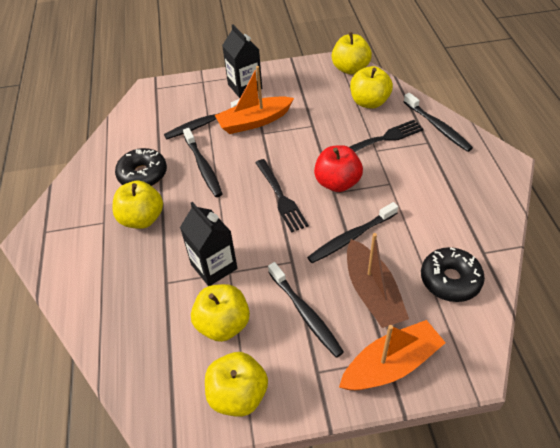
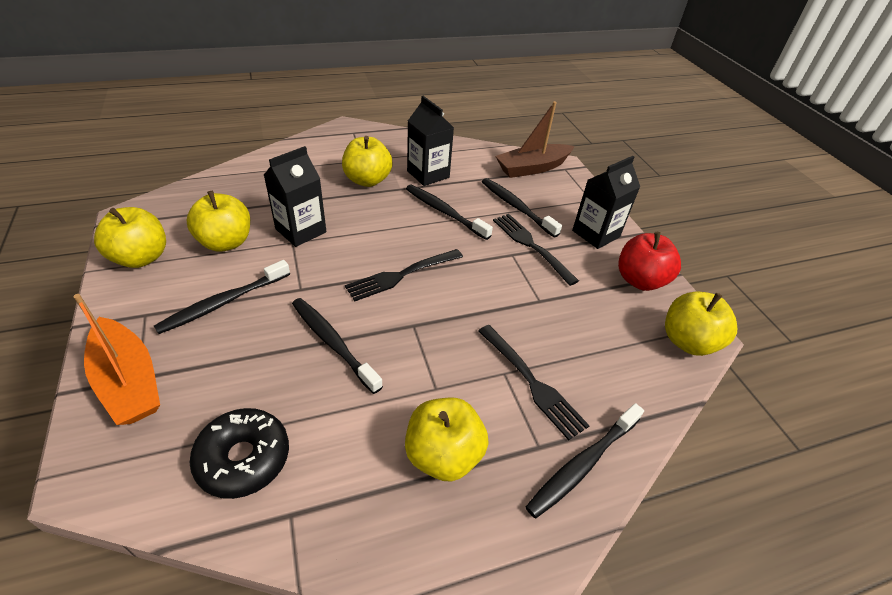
camera: 75 degrees right, 5 degrees down
(143, 174) = (428, 174): black donut -> black carton
(203, 167) = (444, 212): black toothbrush -> black toothbrush turned 75 degrees clockwise
(254, 121) = (531, 246): orange boat -> black fork
(337, 183) = (431, 328): red apple -> red apple (640, 280)
(369, 102) = (614, 365): yellow apple -> yellow apple (443, 455)
(372, 293) = (240, 364): brown boat -> brown boat (532, 168)

